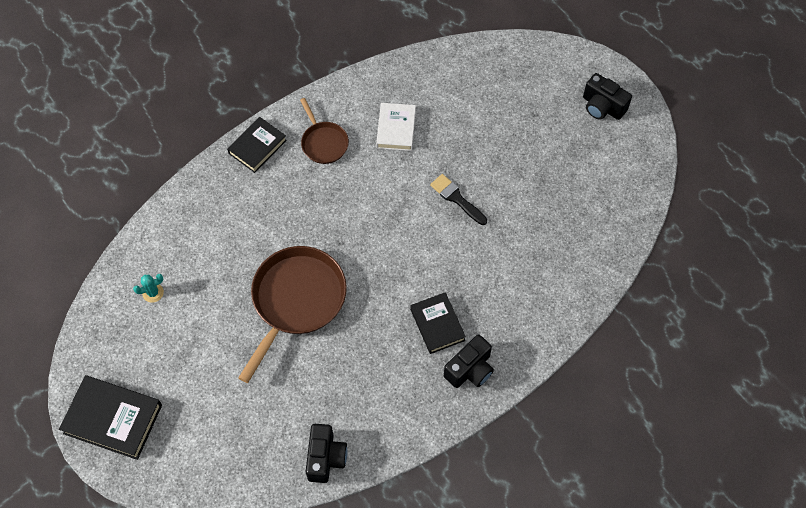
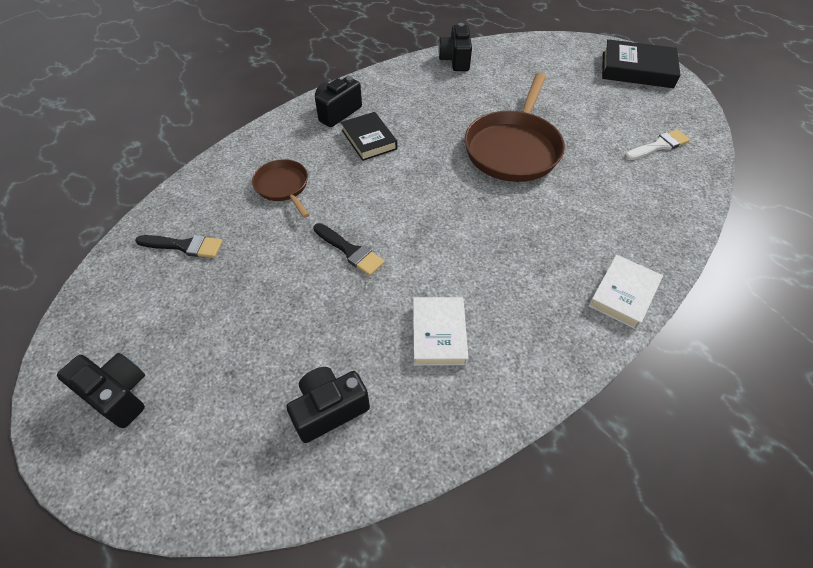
camera: 175 degrees right, 10 degrees down
(153, 293) = (659, 146): turquoise cactus -> white brush
(257, 147) = (623, 294): black book -> white book
(323, 143) = (536, 306): brown pan -> brown pan (283, 186)
(469, 89) = (329, 409): none -> black camera
(590, 213) = (184, 246): none -> black brush

